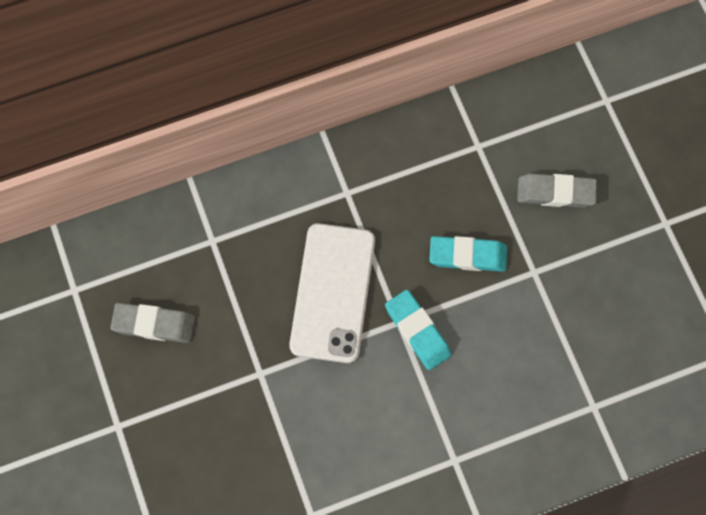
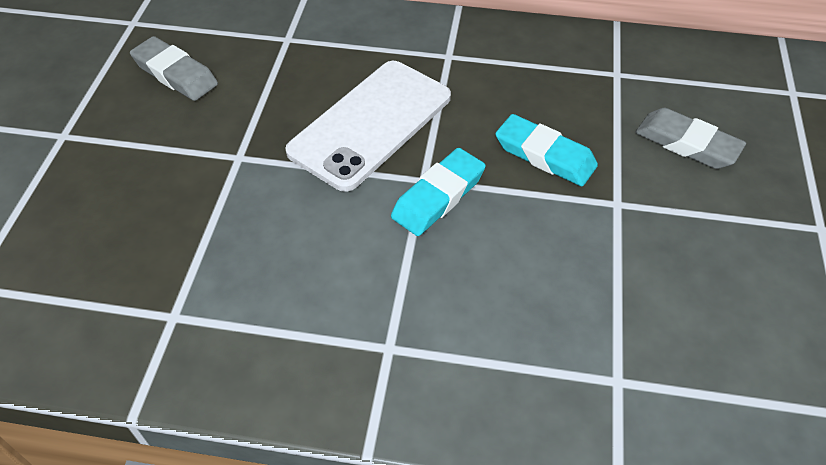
camera: 30 degrees right, 20 degrees down
(417, 331) = (438, 196): turquoise eraser -> turquoise eraser turned 45 degrees clockwise

